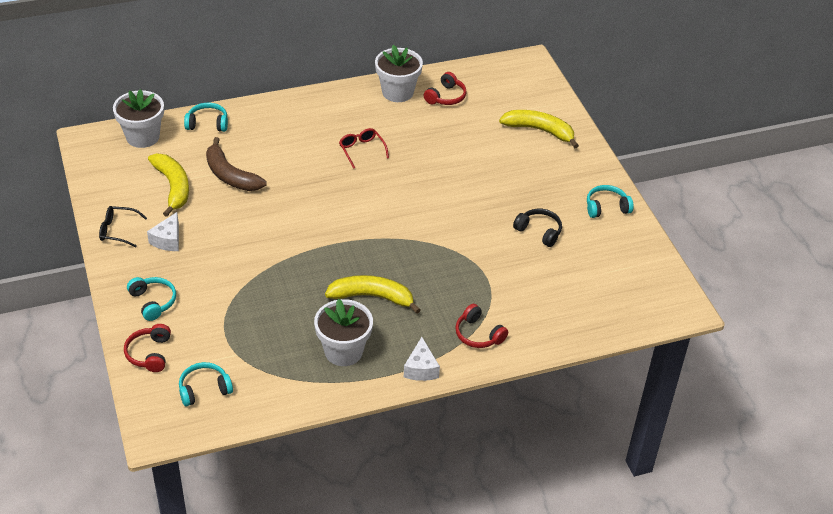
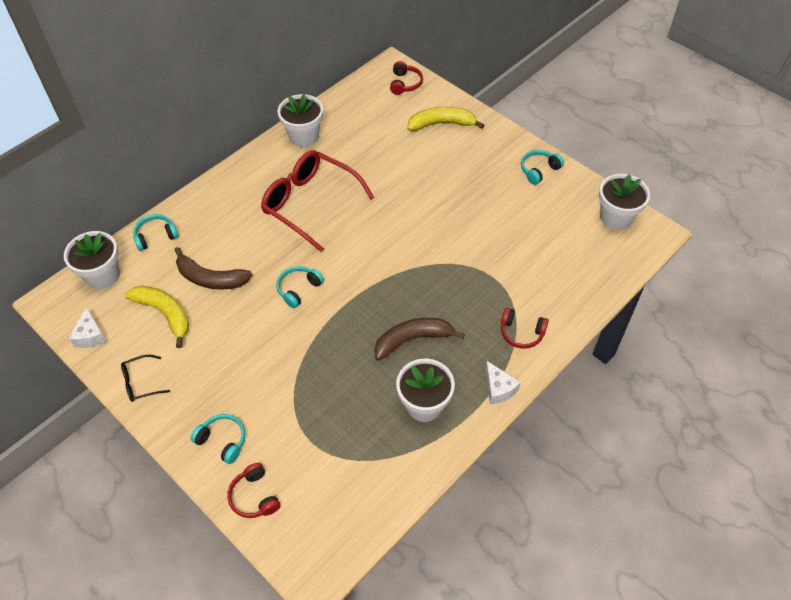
camera: 25 degrees left, 10 degrees up
(168, 240) = (195, 370): white cheese -> white cheese (91, 335)
(204, 389) = (329, 507): turquoise headphones -> turquoise headphones (298, 289)
(361, 150) = (310, 203): red glasses -> red glasses, size x2.29
(372, 297) = (412, 340): yellow banana -> brown banana
(446, 97) = (346, 124): red headphones -> red headphones (405, 83)
(539, 231) = (503, 215): black headphones -> none
(653, 279) = (616, 217): none -> white flower pot

